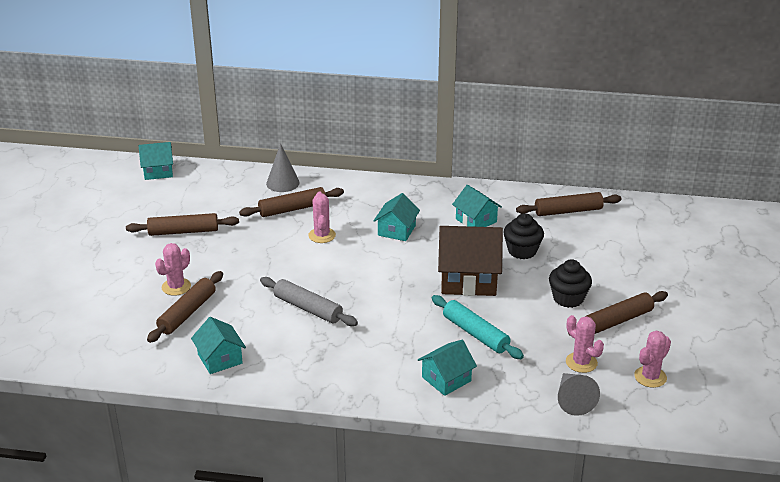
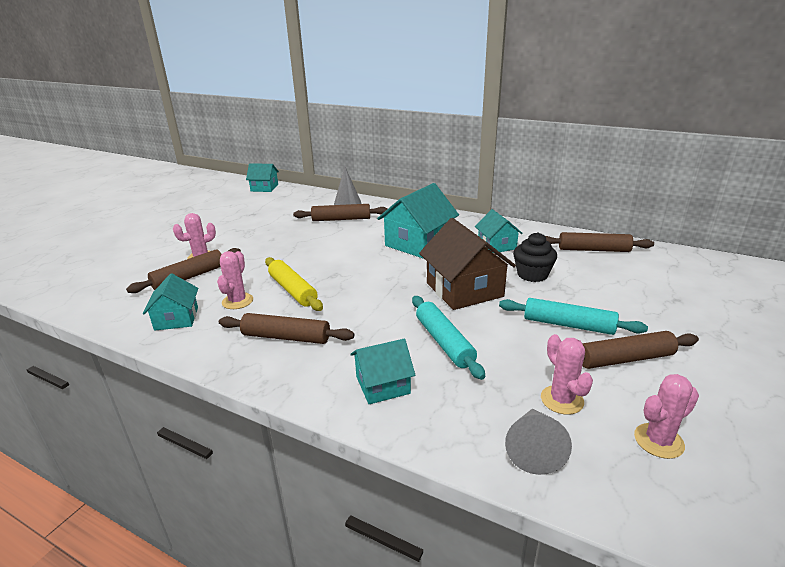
camera: 20 degrees right, 5 degrees down
(183, 231) = (245, 223): brown rolling pin -> brown rolling pin (286, 337)
(308, 308) = (292, 290): grey rolling pin -> yellow rolling pin
(322, 235) = (350, 239): pink cactus -> pink cactus (237, 301)
(396, 230) = (418, 243): turquoise house -> turquoise house, size x1.70
(468, 279) = (464, 290): brown house -> brown house turned 45 degrees clockwise
(568, 298) = (568, 325): black cupcake -> turquoise rolling pin

